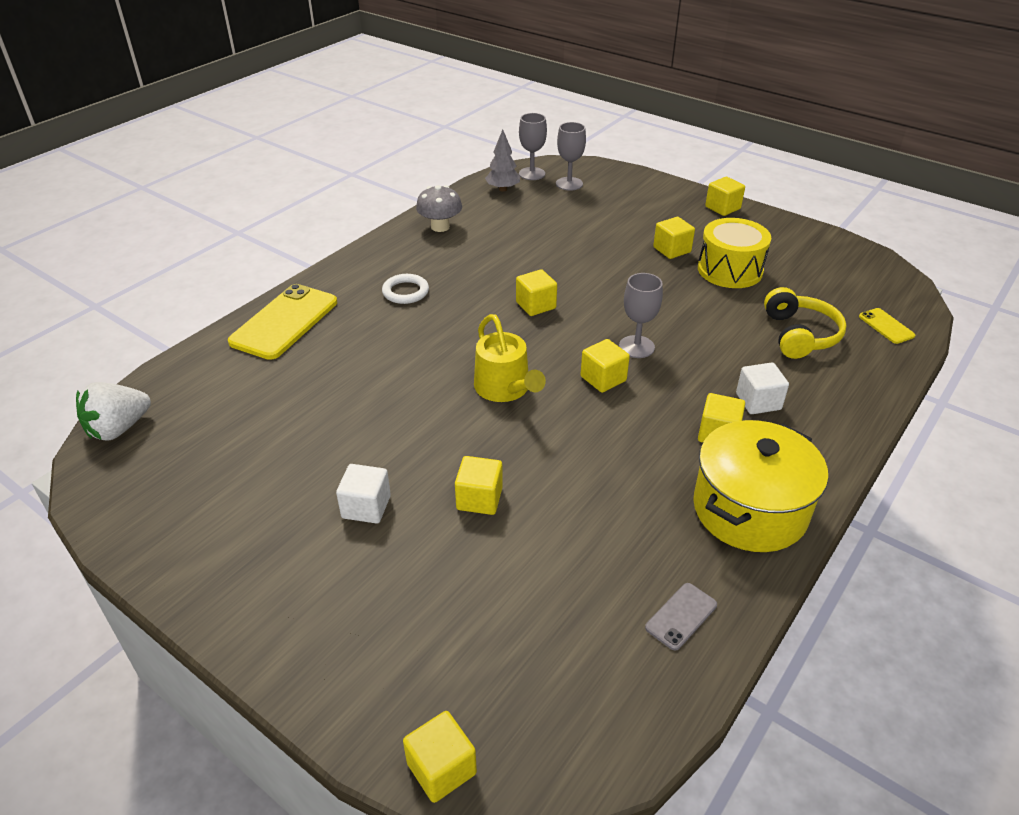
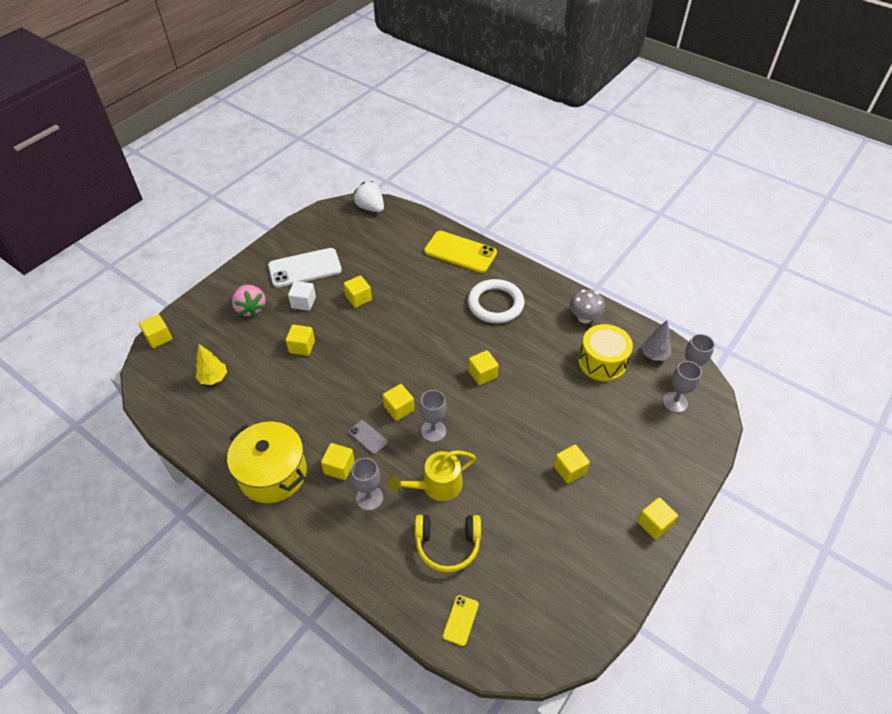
camera: 90 degrees right, 10 degrees up
(267, 514) = (305, 268): none -> white phone
(368, 432) = (358, 298): none -> yellow cube
(370, 591) = (251, 308): none -> pink strawberry
(405, 292) = (495, 304): white ring -> white ring, size x1.79
(505, 388) = (392, 357): yellow watering can -> yellow watering can (437, 485)
(559, 629) = (213, 378): none -> yellow tree
(681, 616) = (208, 428): grey phone -> grey phone (368, 437)
(730, 270) = (541, 510): yellow drum -> yellow drum (602, 362)
(758, 401) = (369, 498): white cube -> grey goblet
(886, 326) = (461, 620): yellow phone -> yellow phone turned 45 degrees counterclockwise

